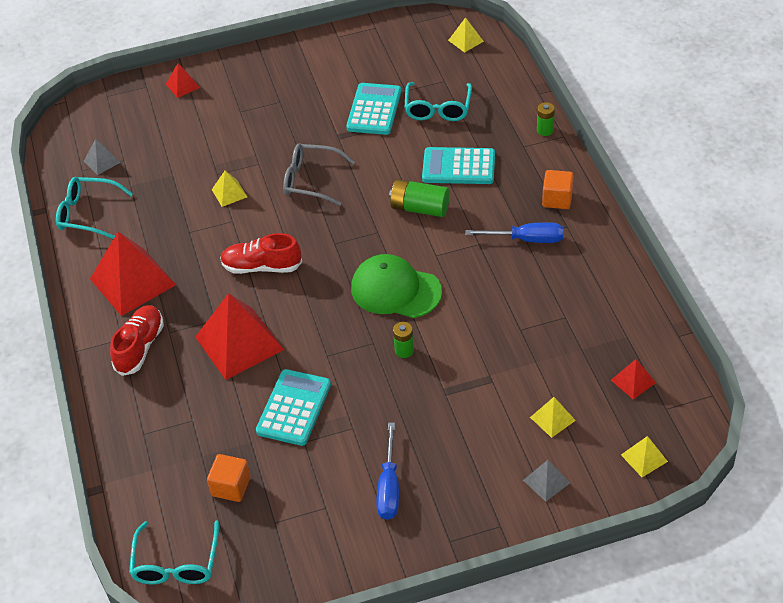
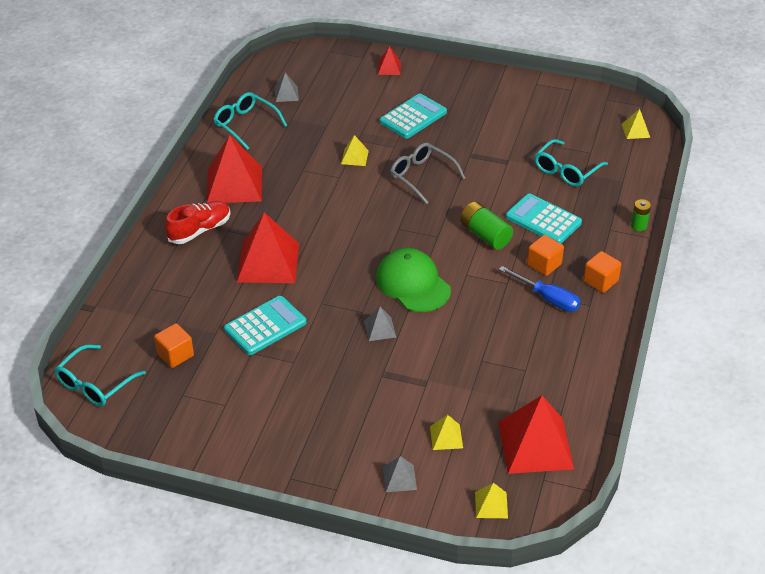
camera: 30 degrees right, 5 degrees down
(262, 267) = (331, 219): red shoe -> none
(374, 110) = (515, 148): turquoise calculator -> turquoise calculator (413, 117)
(389, 487) = (281, 416): blue screwdriver -> none
(404, 350) = (380, 329): green battery -> grey pyramid
(496, 209) = (544, 264): none -> orange cube
(633, 381) = (535, 445): red pyramid -> red pyramid, size x2.16

